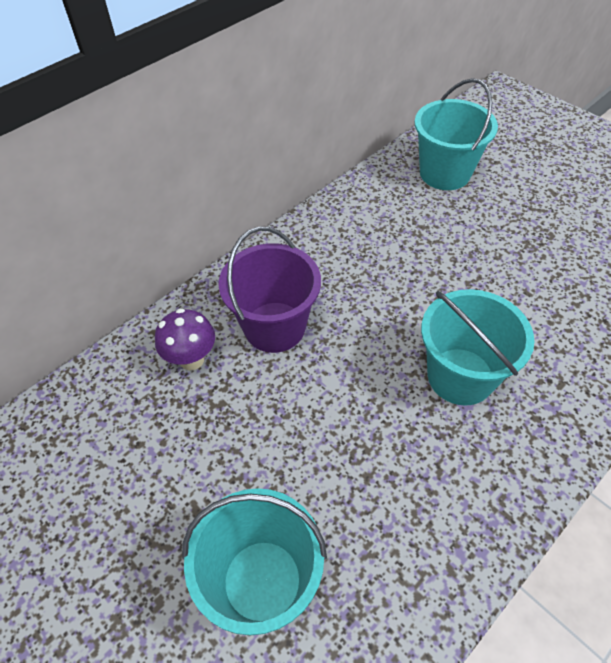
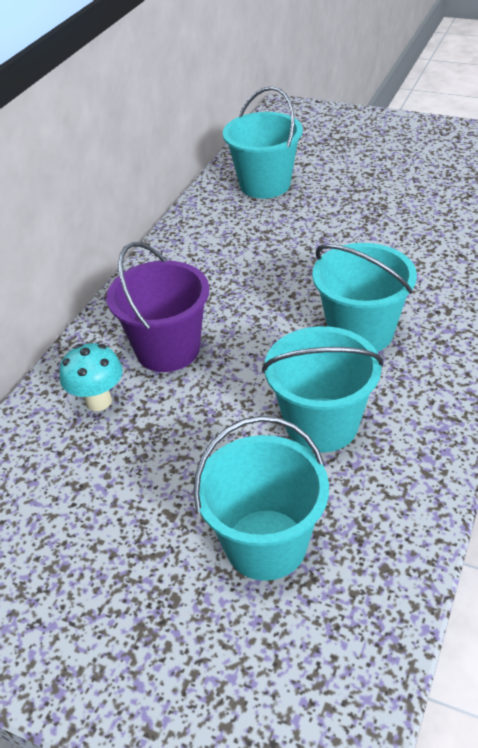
camera: 20 degrees left, 10 degrees down
(191, 359) = (98, 401): purple mushroom -> turquoise mushroom
(374, 468) = (321, 425): none -> turquoise bucket

